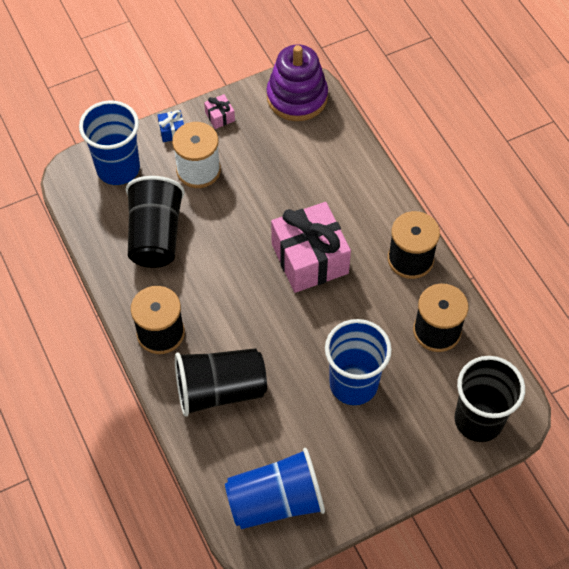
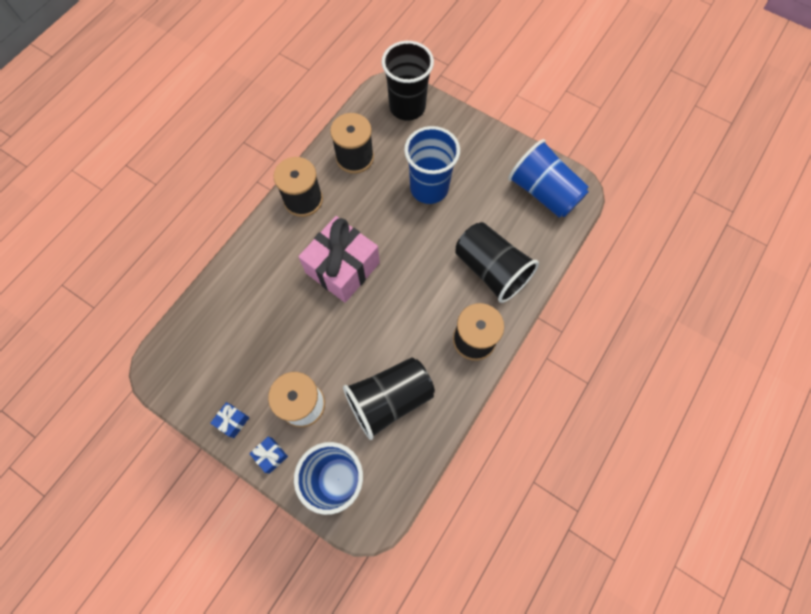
camera: 120 degrees left, 10 degrees up
(220, 116) = (233, 421): pink gift -> blue gift
(297, 97) = (178, 365): purple stacking toy -> none

